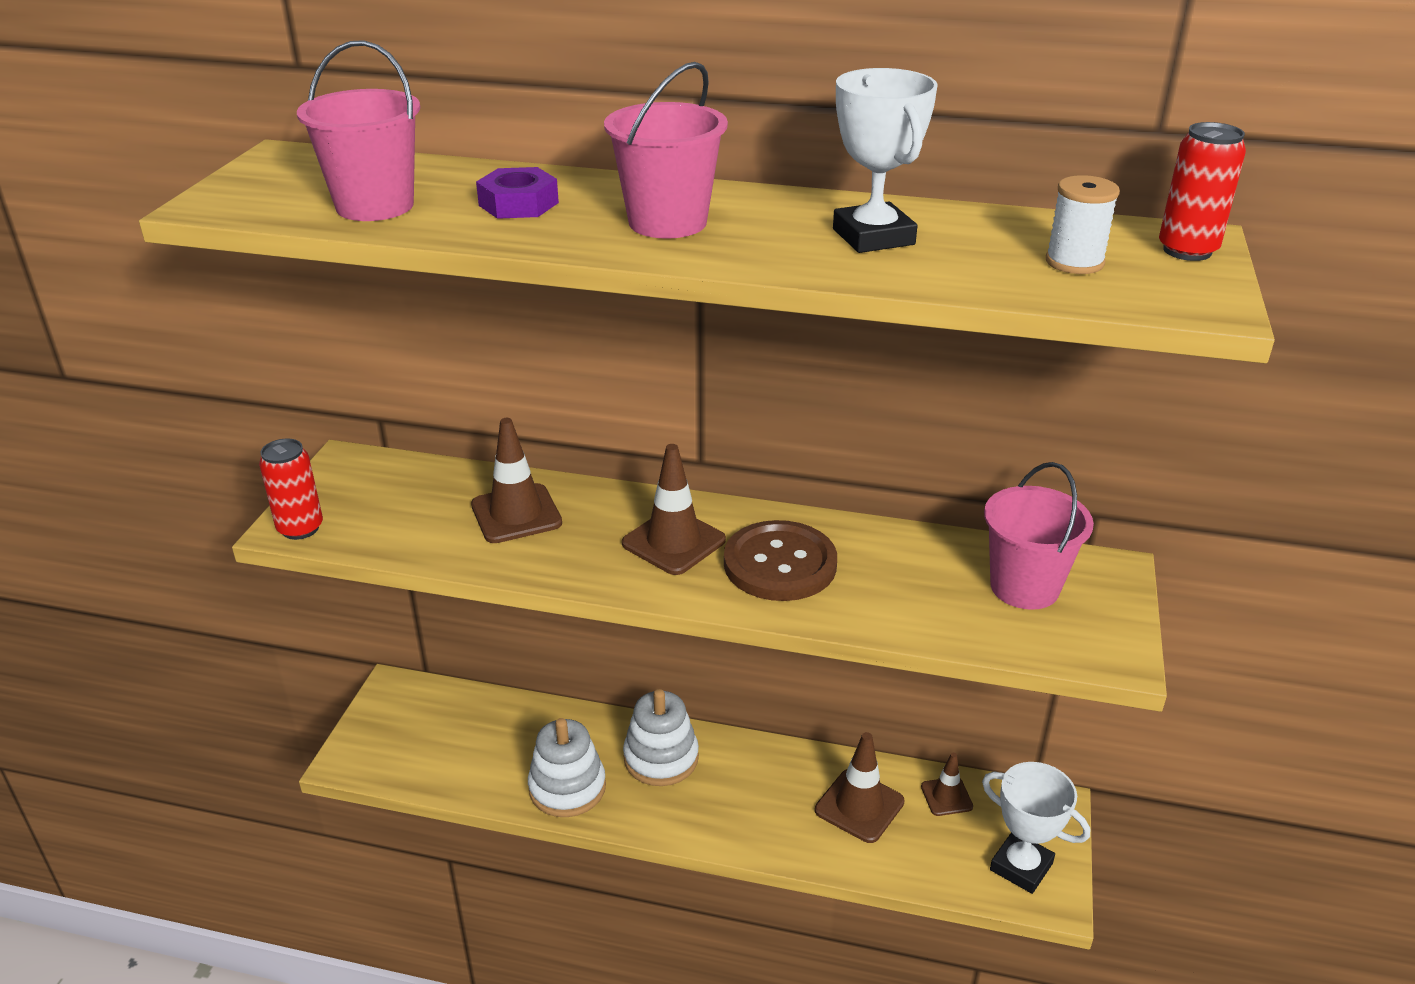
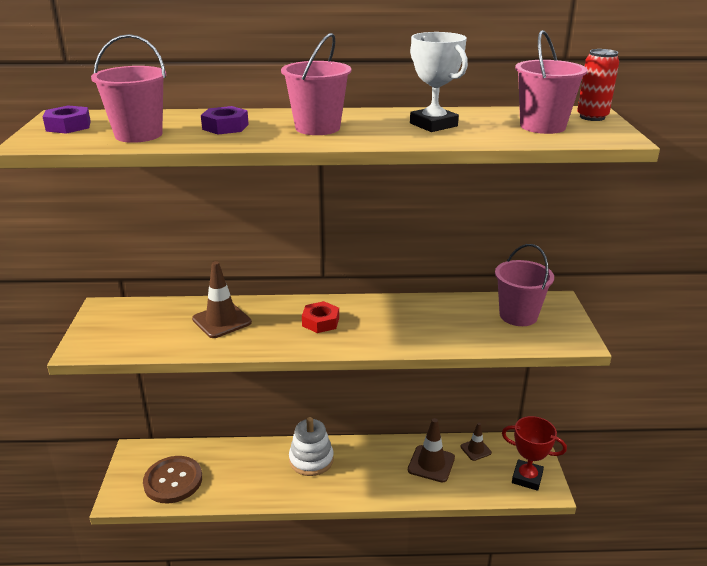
camera: 15 degrees left, 5 degrees down
(281, 177) = (68, 126): none -> purple nut
(300, 528) = (89, 348): red can -> none
(567, 787) = (261, 487): white stacking toy -> none
(673, 542) = (320, 322): brown traffic cone -> red nut
(780, 564) = (385, 324): brown button -> brown button (173, 481)
(1021, 866) = (527, 478): white trophy -> red trophy
(1074, 262) = (542, 126): white spool -> pink bucket

